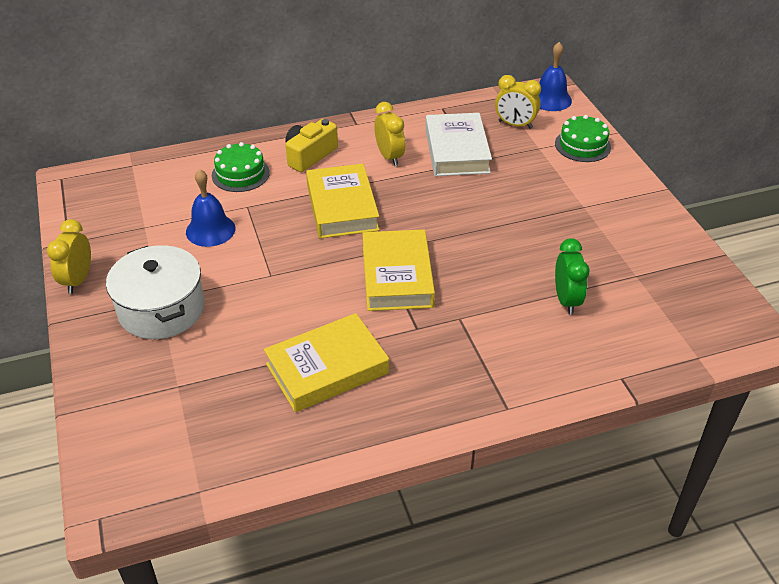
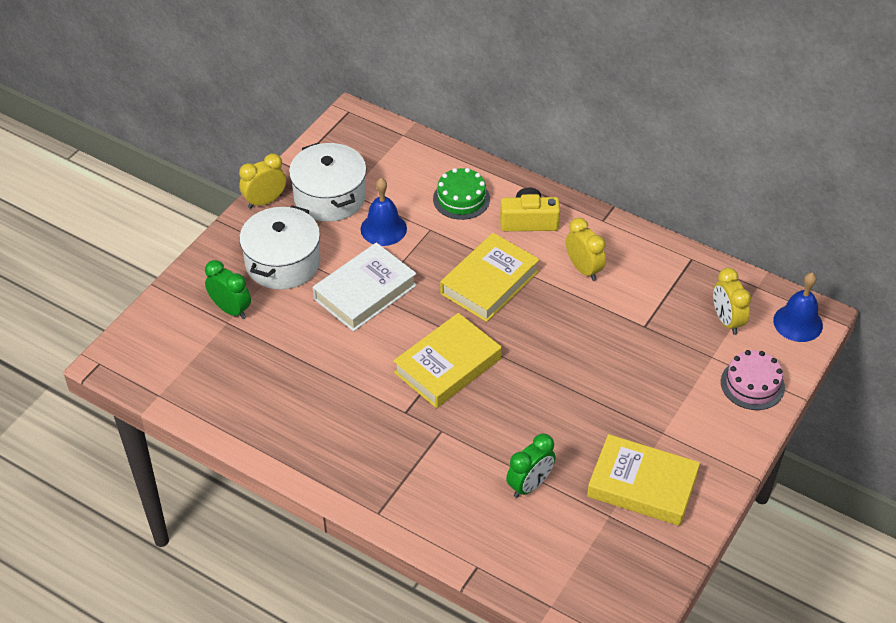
camera: 50 degrees right, 5 degrees up
(132, 240) = (330, 197): none -> white pot
(167, 374) = (231, 309): none -> green clock
(327, 368) = (317, 388): yellow book -> yellow book (642, 485)
(389, 157) = (583, 269): yellow clock -> yellow clock turned 60 degrees counterclockwise
(457, 151) = (642, 305): white book -> white book (365, 292)
(582, 145) = (752, 384): green cake -> pink cake

